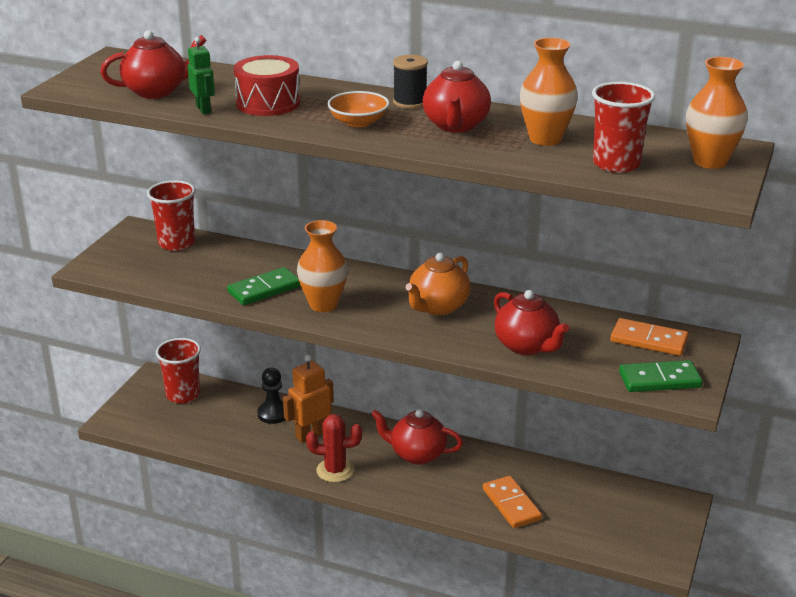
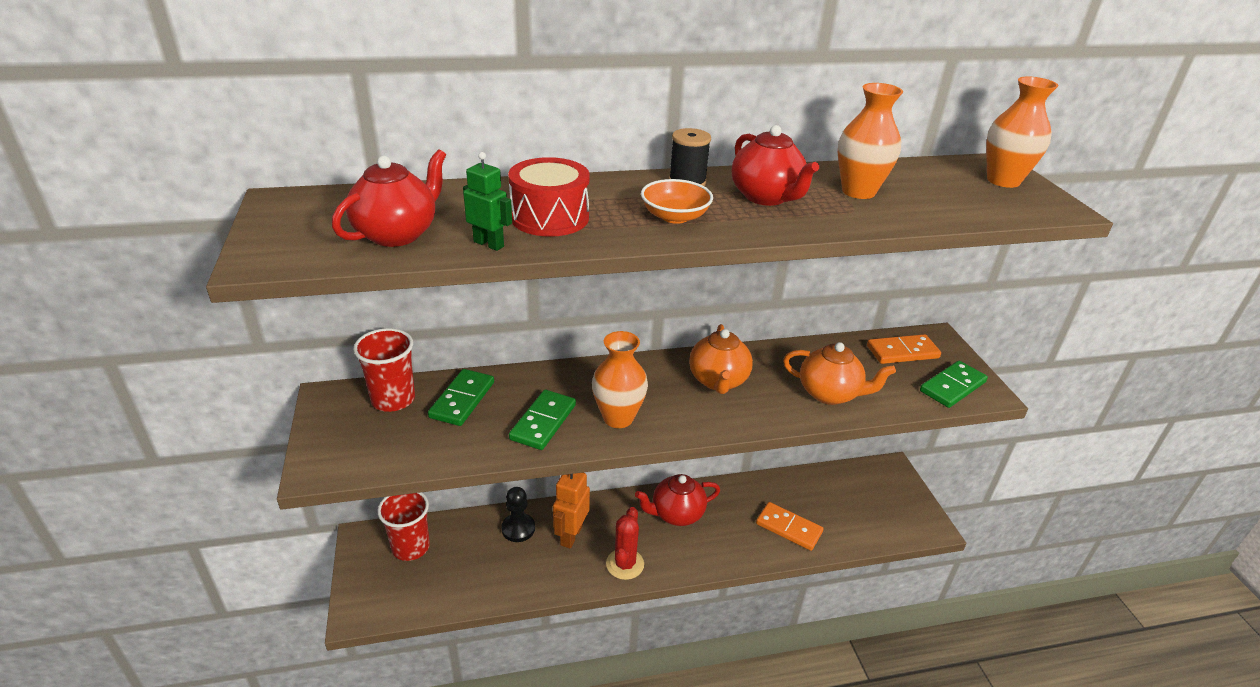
camera: 35 degrees left, 5 degrees up
(223, 258) = (462, 400): none -> green domino
(335, 470) = (625, 564): red cactus -> red cactus turned 45 degrees counterclockwise
(527, 346) = (830, 393): red teapot -> orange teapot
(616, 164) = (950, 202): red cup -> none

